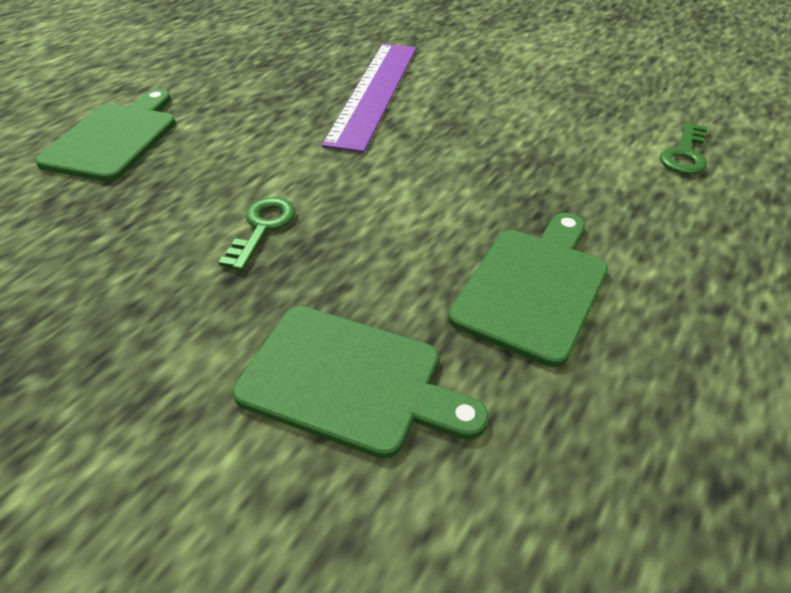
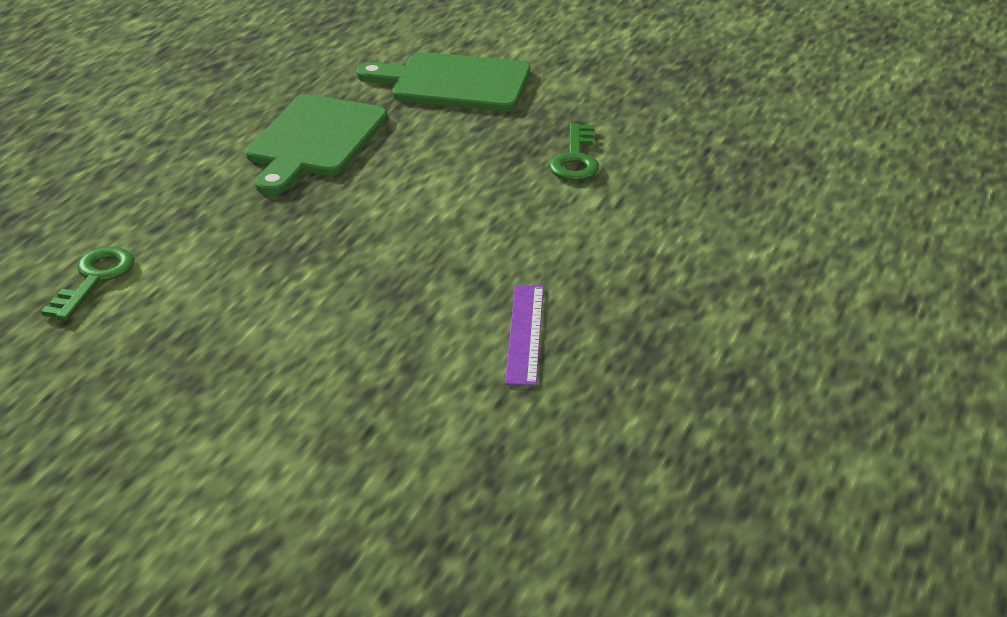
camera: 170 degrees right, 10 degrees down
(114, 138) = (824, 228): green cutting board -> none
(373, 93) = (525, 334): purple ruler -> purple ruler, size x0.49

